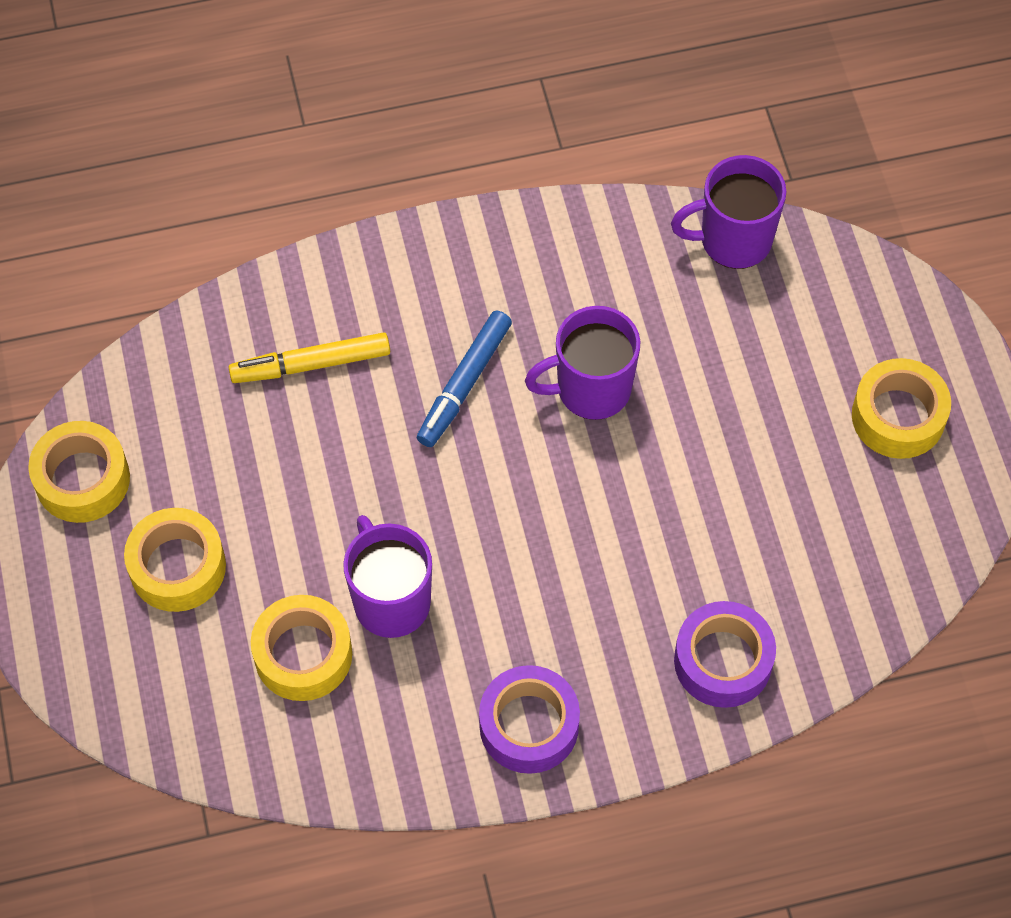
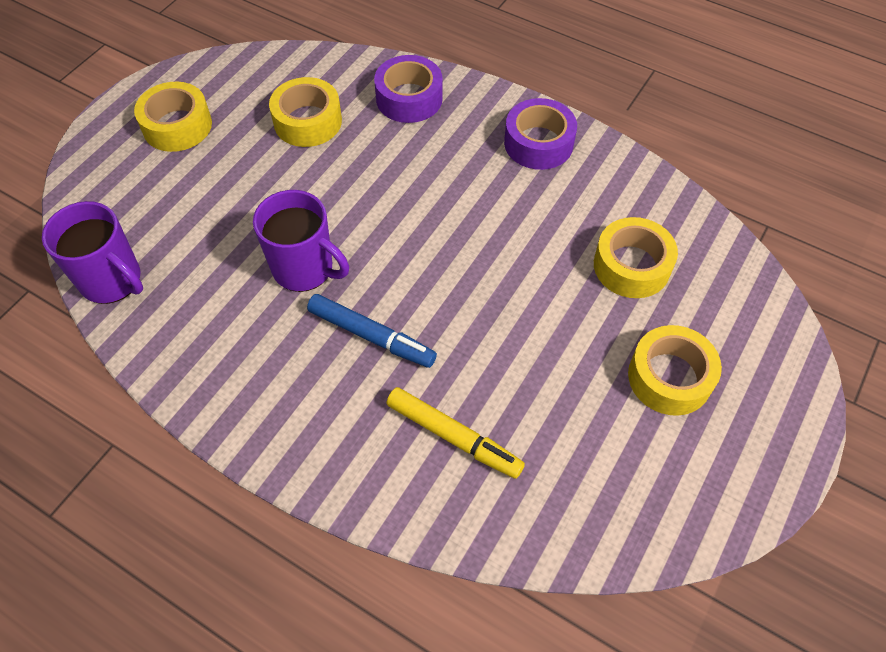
camera: 135 degrees left, 5 degrees down
(82, 479) = (692, 495): yellow tape -> yellow tape (308, 121)
(390, 600) = (551, 253): purple mug -> none
(464, 384) = (371, 336): blue marker -> blue marker turned 45 degrees clockwise

